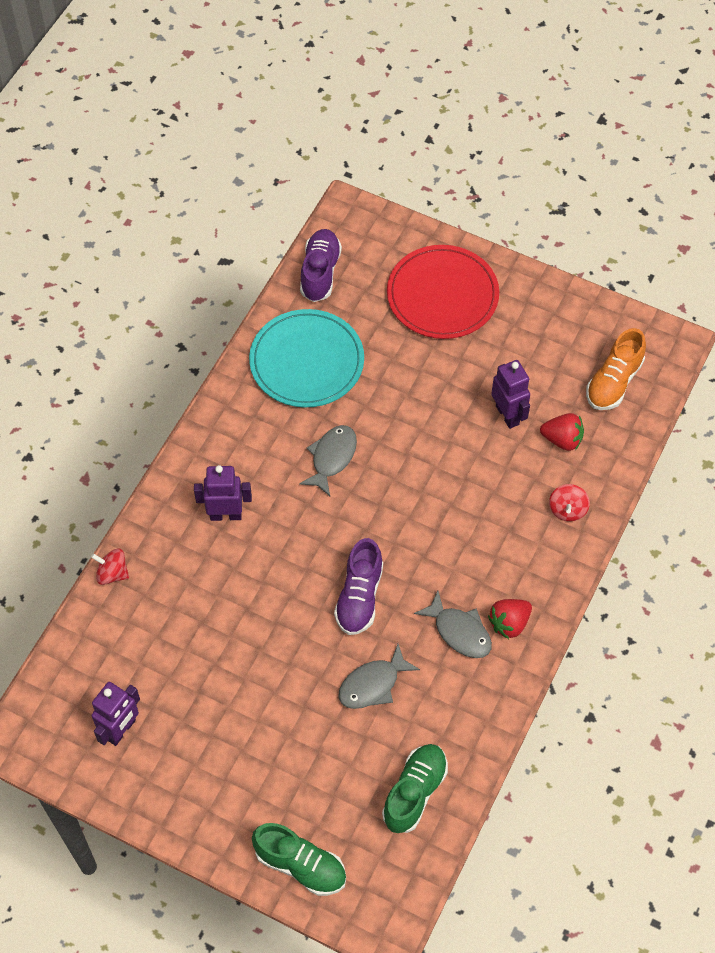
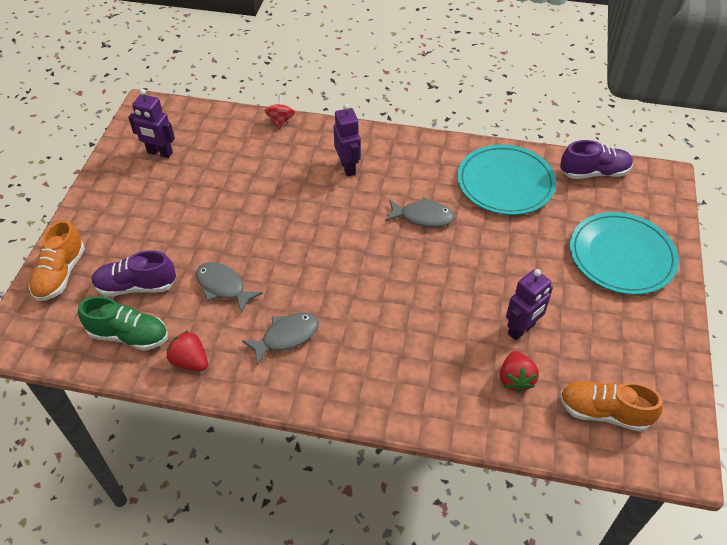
camera: 75 degrees right, 10 degrees down
(300, 865) = (60, 274): green shoe -> orange shoe
(359, 597) = (301, 261): purple shoe -> purple shoe (136, 286)
(442, 295) = (621, 256): red plate -> turquoise plate
(459, 631) = (286, 337): grey fish -> grey fish turned 150 degrees counterclockwise
(509, 623) = (304, 373): red strawberry -> red strawberry (190, 361)
(567, 509) = (440, 398): red spinning top -> none

